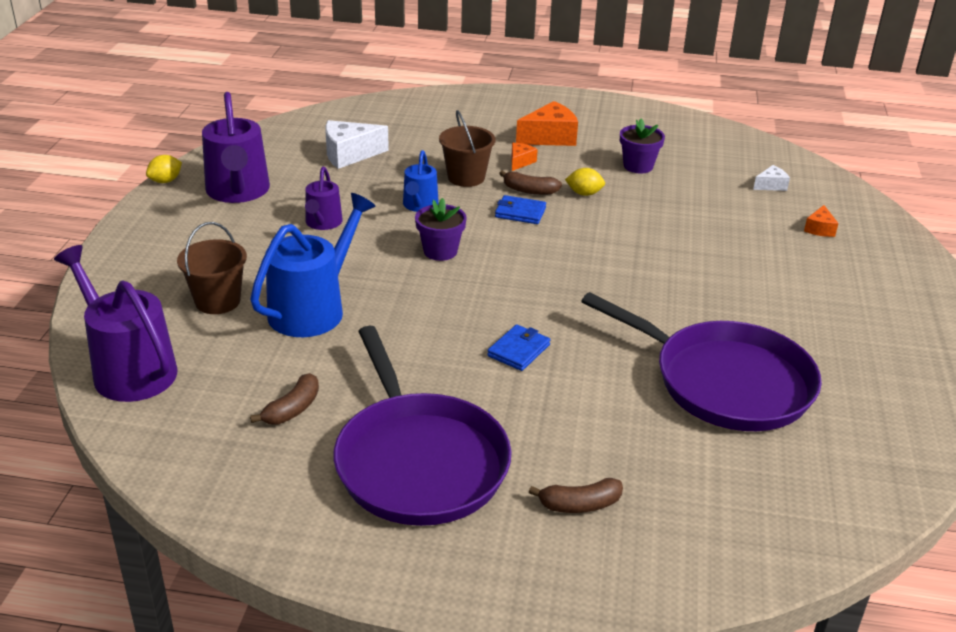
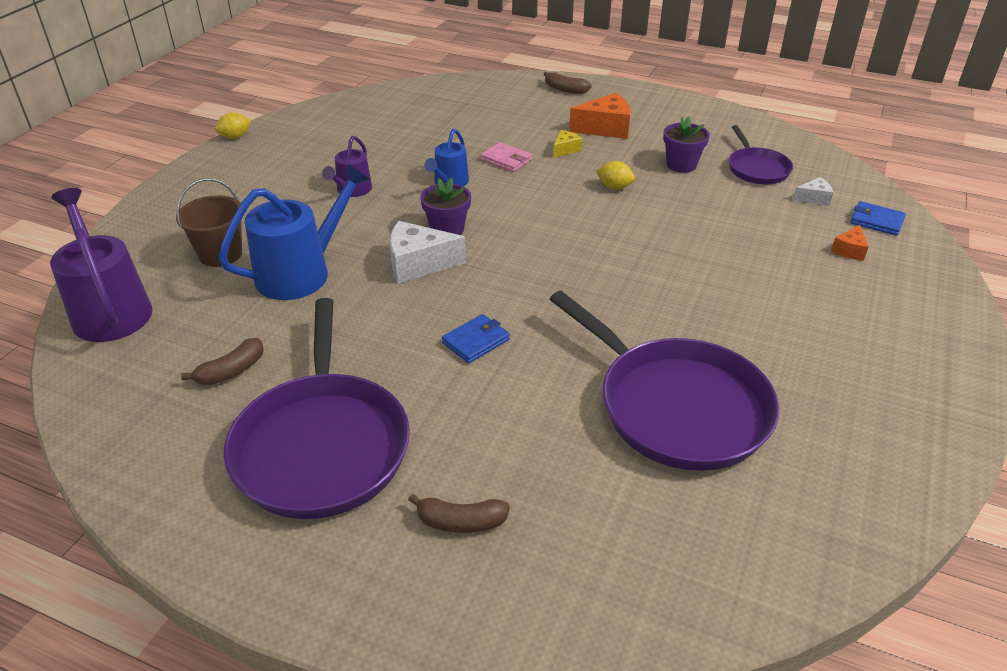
camera: 15 degrees right, 5 degrees up
(238, 191) = (292, 152): purple watering can -> none
(349, 154) = (408, 128): white cheese -> white cheese (418, 264)
(466, 177) = (506, 160): brown bucket -> pink wallet
(520, 162) = (565, 149): orange cheese -> yellow cheese
(520, 212) = (542, 199): blue wallet -> blue wallet (876, 221)
(529, 190) = (561, 179): brown banana -> brown banana (565, 89)
(709, 163) = (757, 169): none -> purple pan

